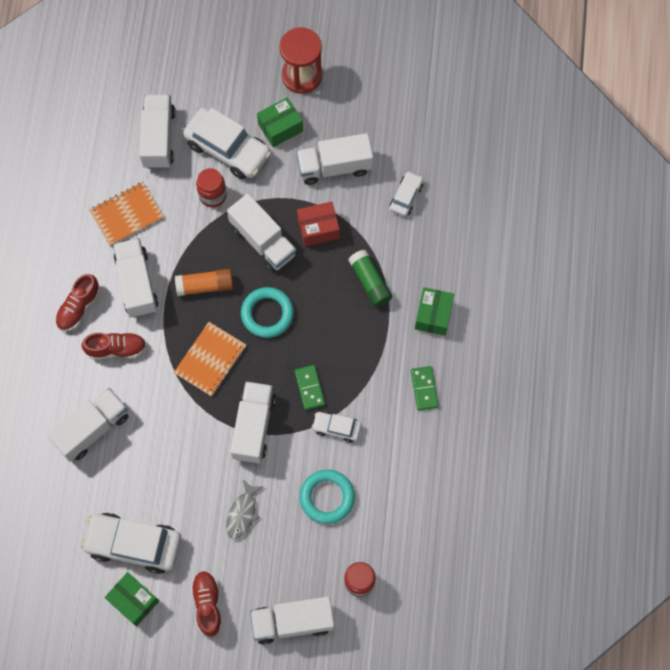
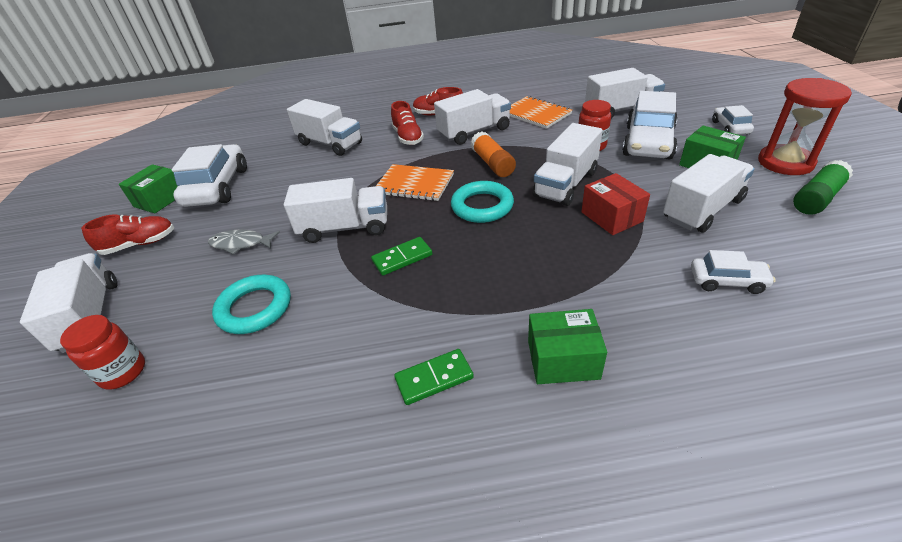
camera: 80 degrees right, 30 degrees down
(334, 166) = (702, 210): white truck -> white truck turned 75 degrees clockwise
(336, 428) = (352, 294): white car -> white car (730, 128)
(370, 282) = (572, 276): green glue stick -> green glue stick (817, 198)

